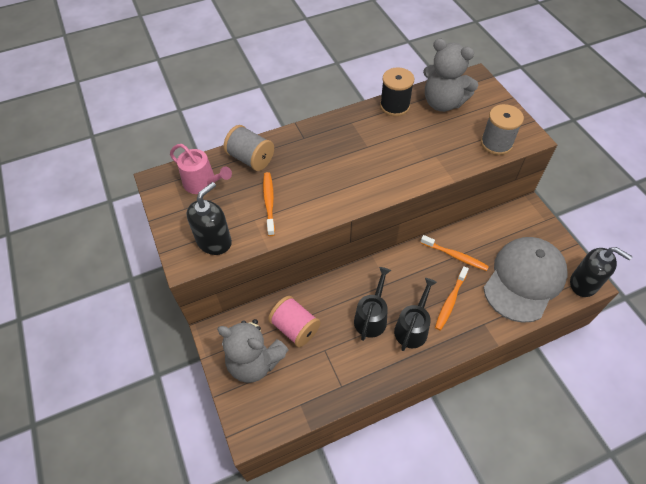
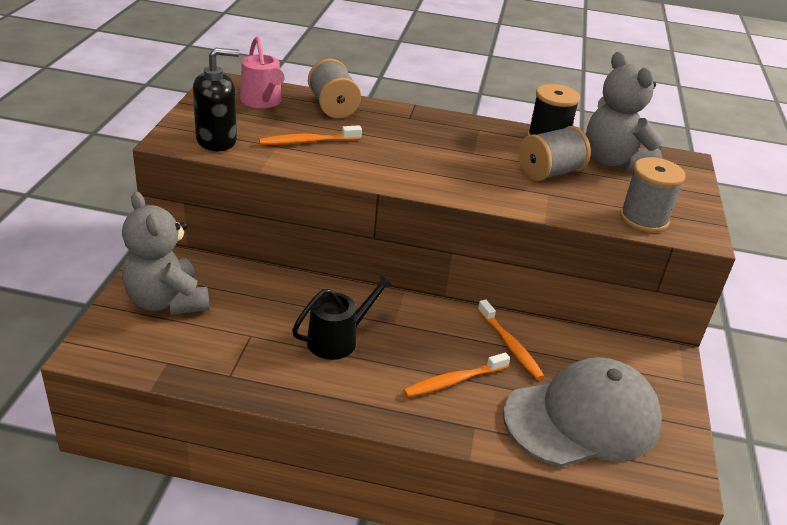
camera: 30 degrees right, 20 degrees down
(269, 203) = (308, 142): orange toothbrush -> orange toothbrush turned 135 degrees counterclockwise
(295, 328) = (242, 300): pink spool -> none
(412, 328) = (375, 376): black watering can -> none
(421, 136) = (550, 173): none -> grey spool
(584, 283) = (672, 472): black soap dispenser -> none

